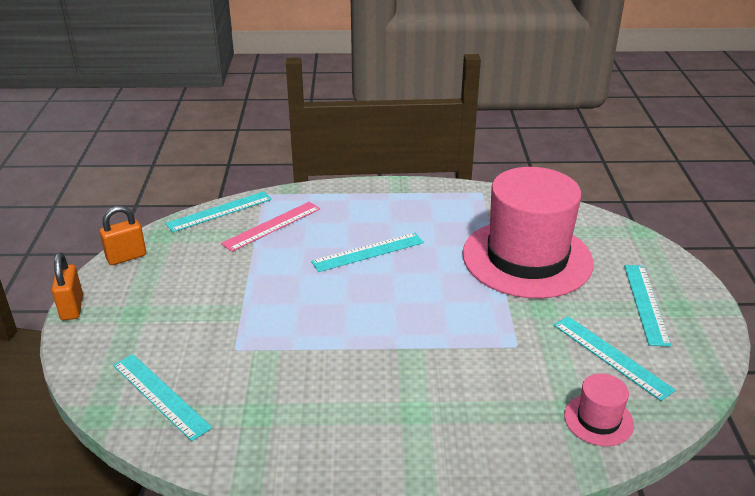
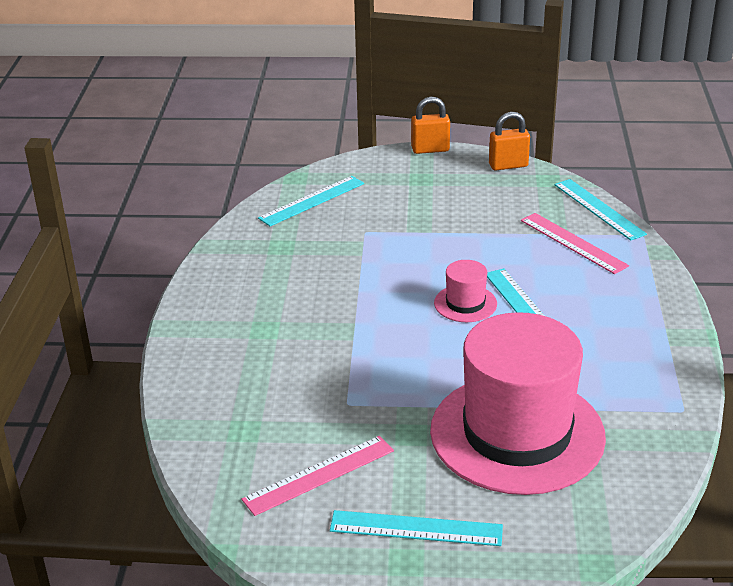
camera: 95 degrees right, 0 degrees up
(126, 257) = (508, 165): orange padlock -> orange padlock turned 75 degrees counterclockwise
(598, 420) = (226, 446): pink hat -> pink hat (465, 303)
(611, 356) = (319, 475): turquoise ruler -> pink ruler

